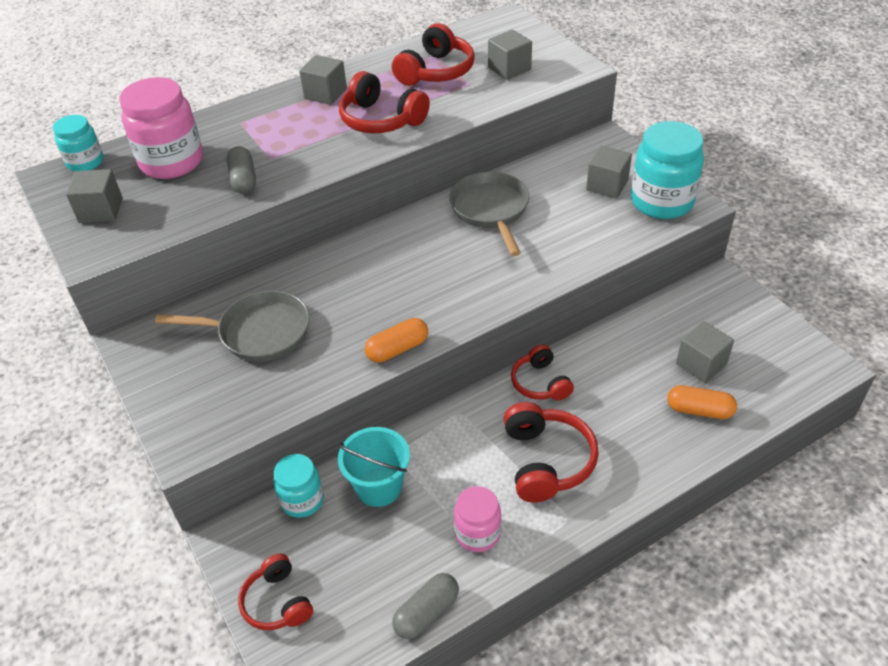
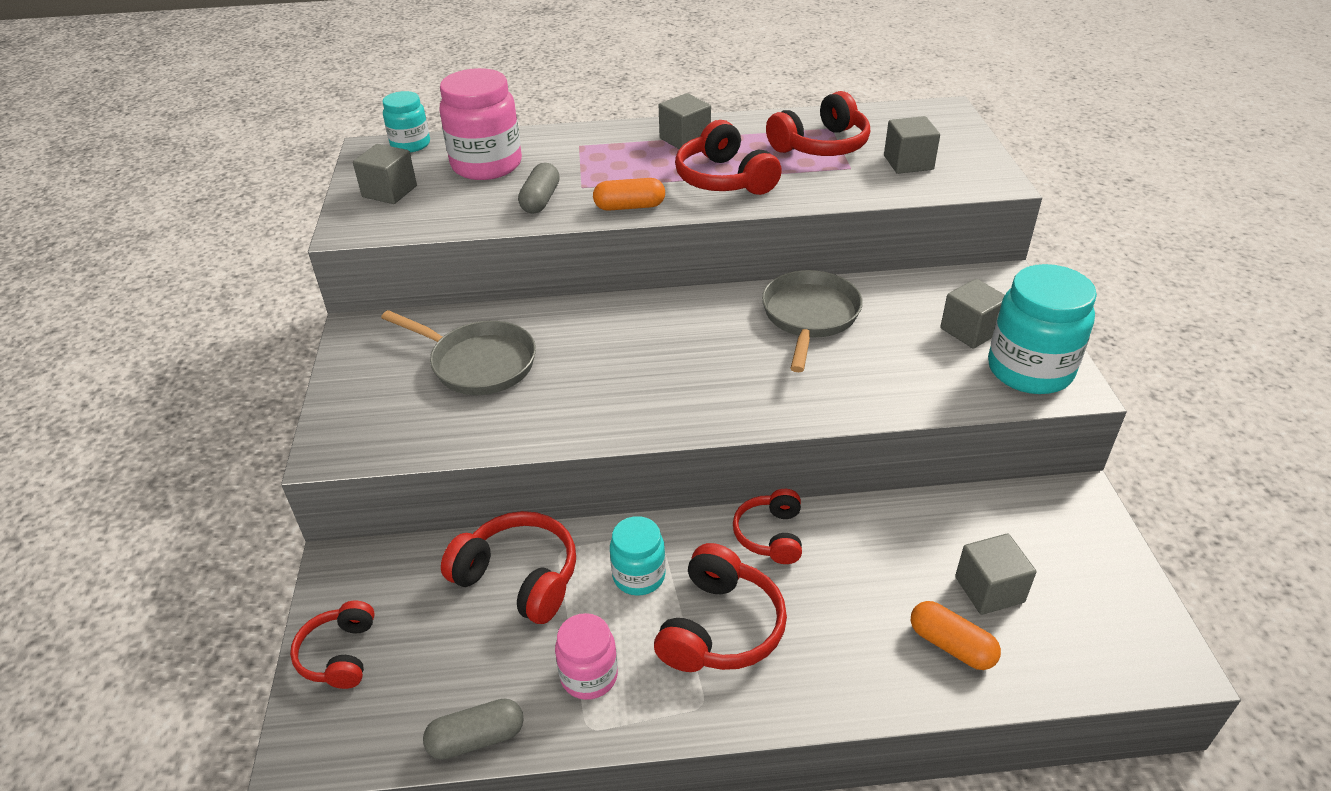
camera: 25 degrees right, 5 degrees down
(302, 500) = (434, 559): turquoise jar -> turquoise jar (639, 576)
(379, 487) = (519, 578): turquoise bucket -> red headphones
(397, 349) = (604, 430): orange capsule -> orange capsule (629, 207)

